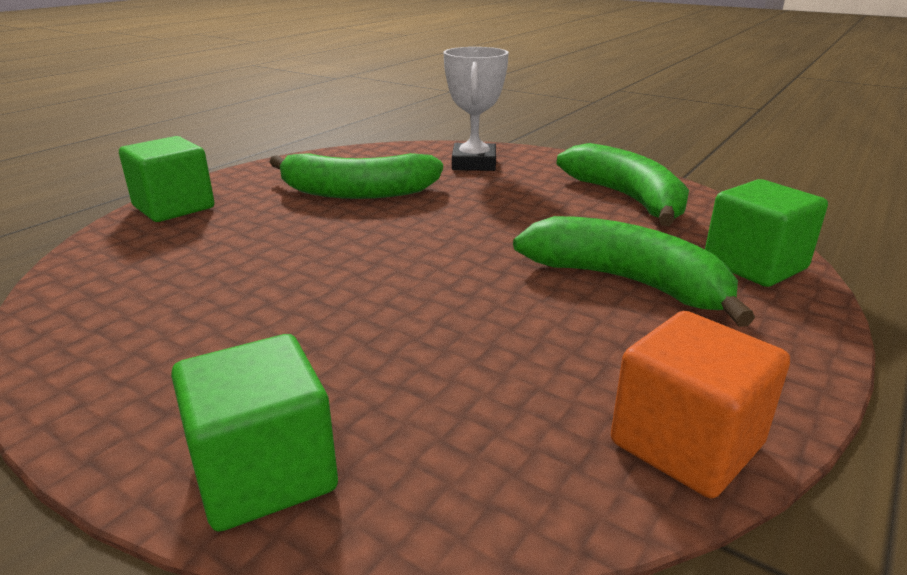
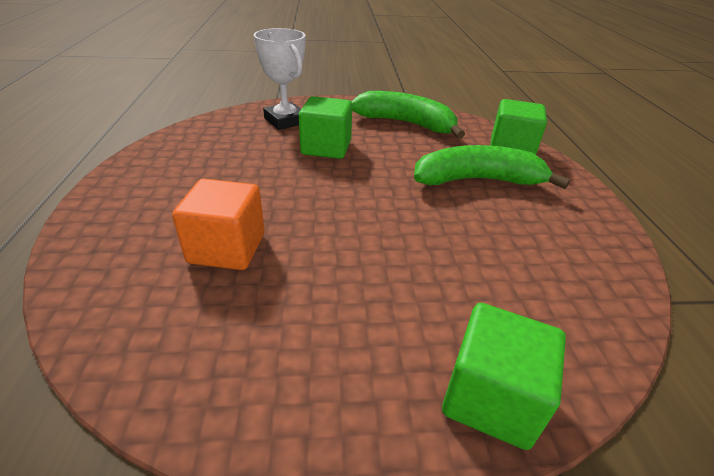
camera: 40 degrees left, 10 degrees up
(174, 207) = (96, 235): green cube -> green cube (326, 147)
(357, 192) = (238, 168): green banana -> none
(686, 444) = (611, 261): orange cube -> orange cube (227, 248)

